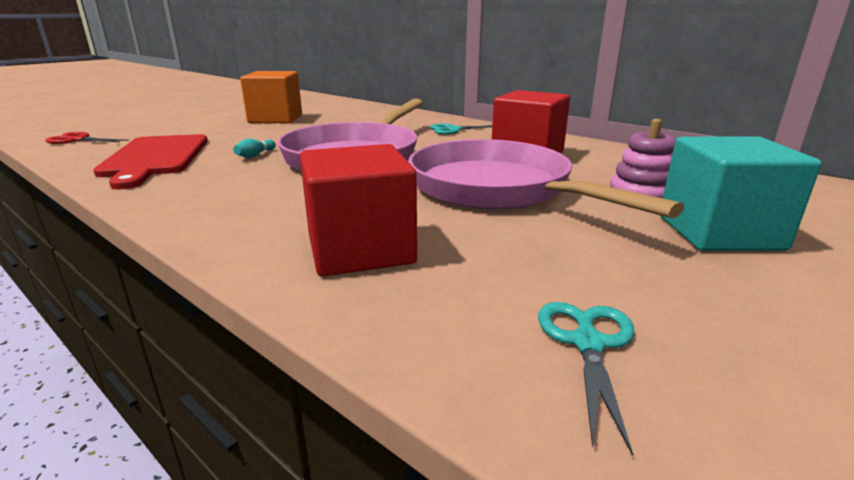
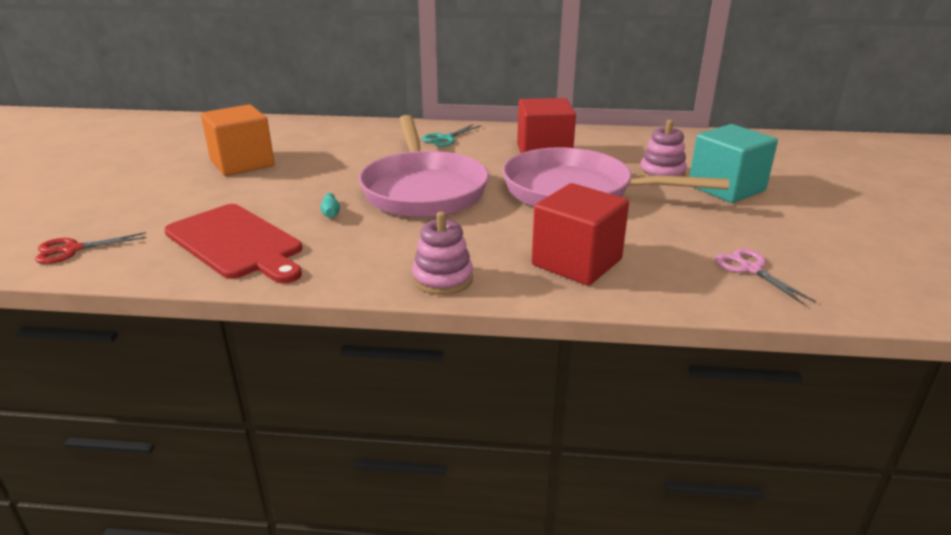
camera: 35 degrees left, 5 degrees up
(211, 222) = (443, 279): none -> pink stacking toy
(587, 343) = (750, 269): turquoise scissors -> pink scissors

